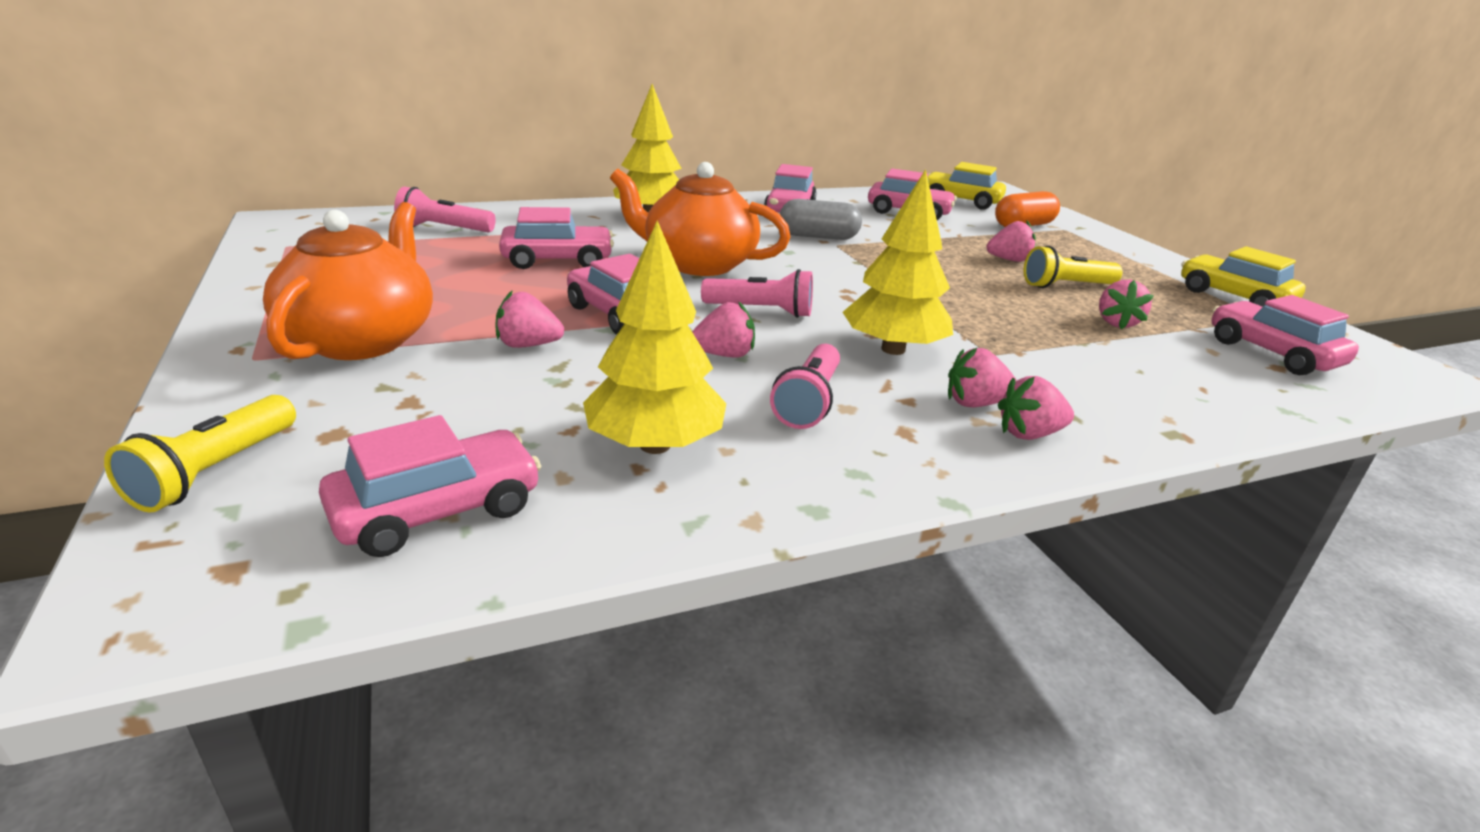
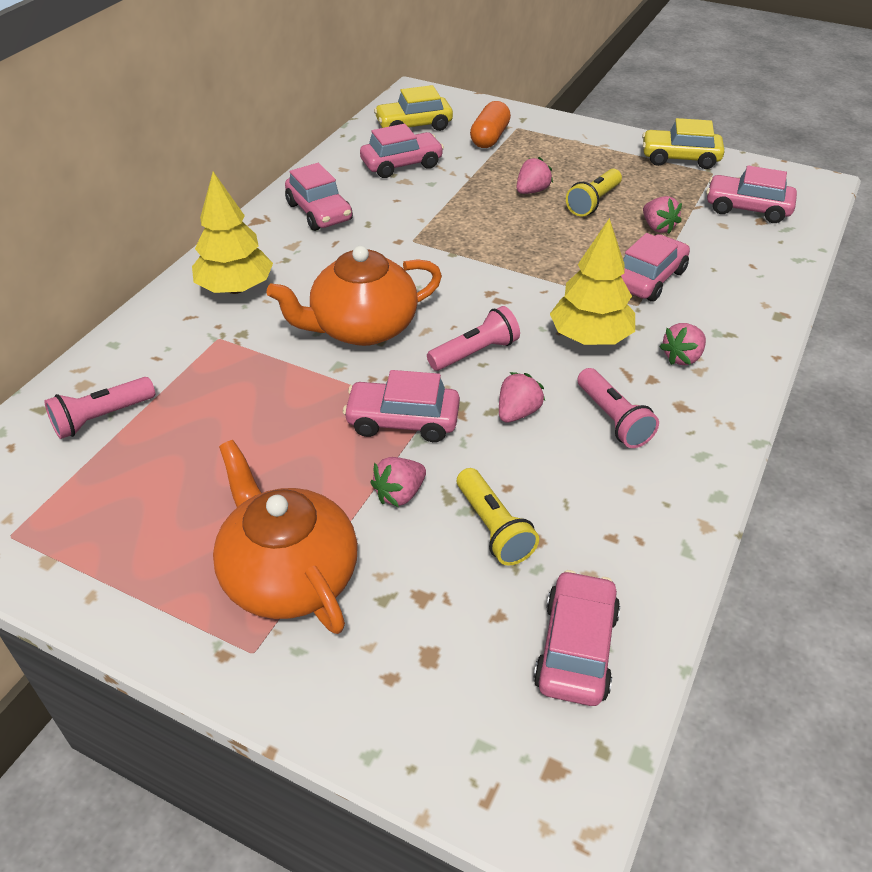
camera: 40 degrees left, 15 degrees up
(215, 472) = (423, 737): yellow flashlight -> yellow flashlight (493, 528)
(558, 260) = (262, 393): pink car -> pink car (649, 279)
(655, 445) = (595, 515): yellow tree -> none
(818, 237) = (388, 238): grey capsule -> none
(1029, 434) = (729, 364): pink strawberry -> none

